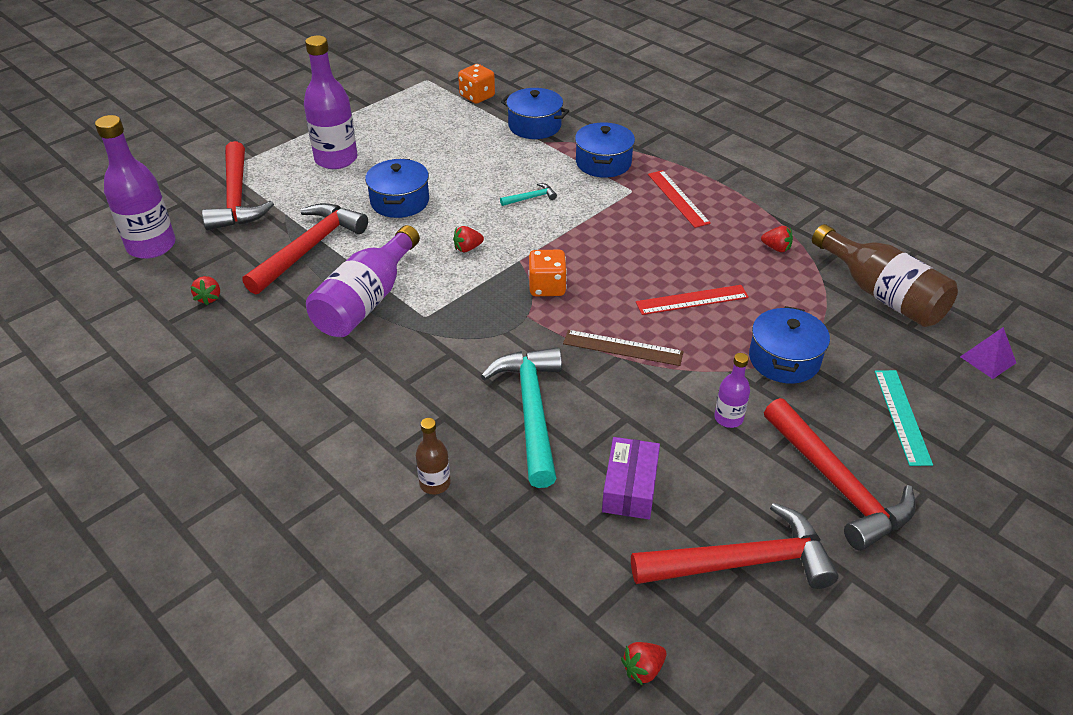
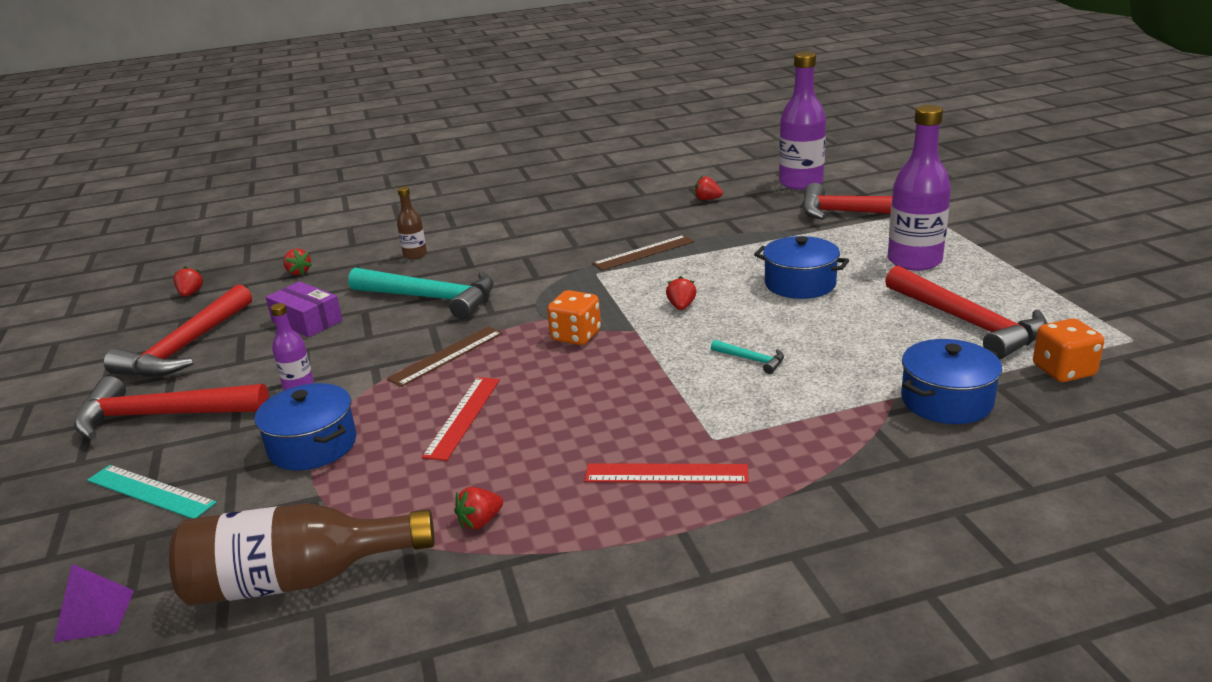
camera: 120 degrees right, 15 degrees down
(309, 248) = (746, 237): red hammer -> red hammer (968, 323)
(366, 301) = (644, 253): purple bottle -> brown ruler
(530, 580) = (298, 272): none -> red strawberry
(531, 198) = (751, 360): turquoise hammer -> turquoise hammer turned 60 degrees counterclockwise
(603, 163) = (804, 434): blue pot -> none

